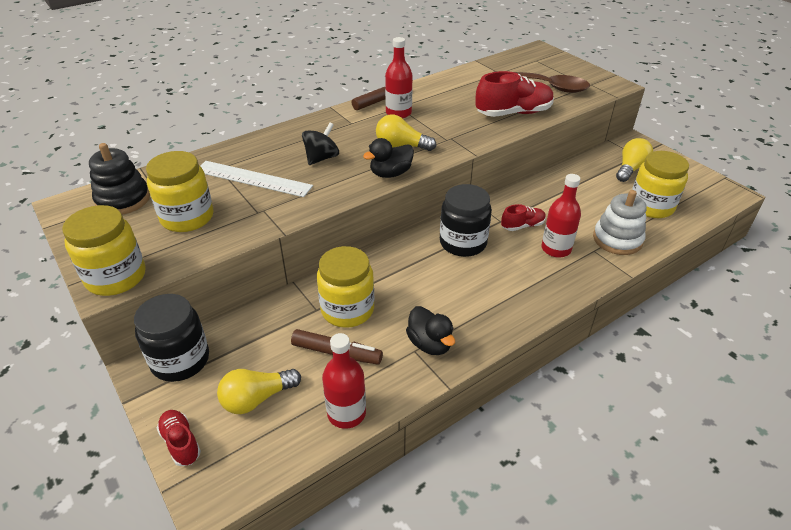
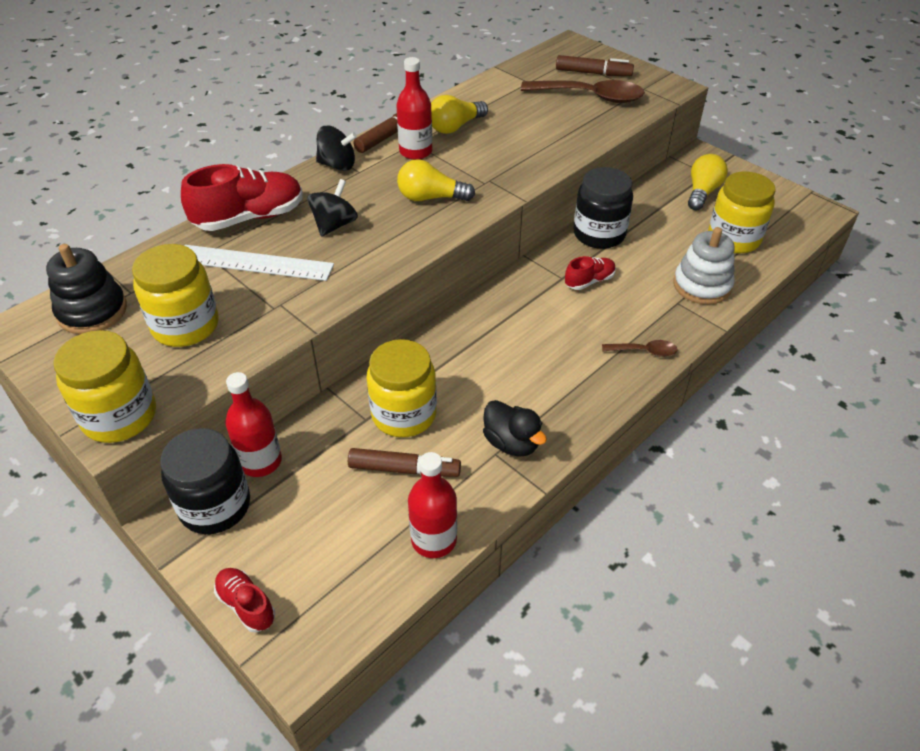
camera: 10 degrees left, 5 degrees up
(257, 398) = (323, 538): yellow light bulb -> yellow light bulb (455, 127)
(336, 117) = (337, 165): none -> black spinning top
(390, 174) = (426, 237): black duck -> none
(463, 243) = (523, 311): black jar -> black jar (599, 234)
(513, 113) = (558, 138): red shoe -> red shoe (249, 218)
(552, 70) = (593, 73): none -> brown marker
(556, 249) = (633, 306): red bottle -> red bottle (260, 461)
(558, 285) = (644, 351): none -> brown spoon

